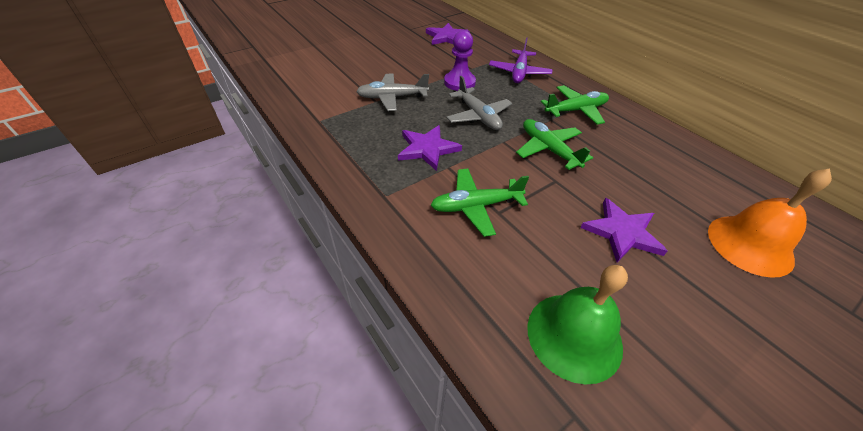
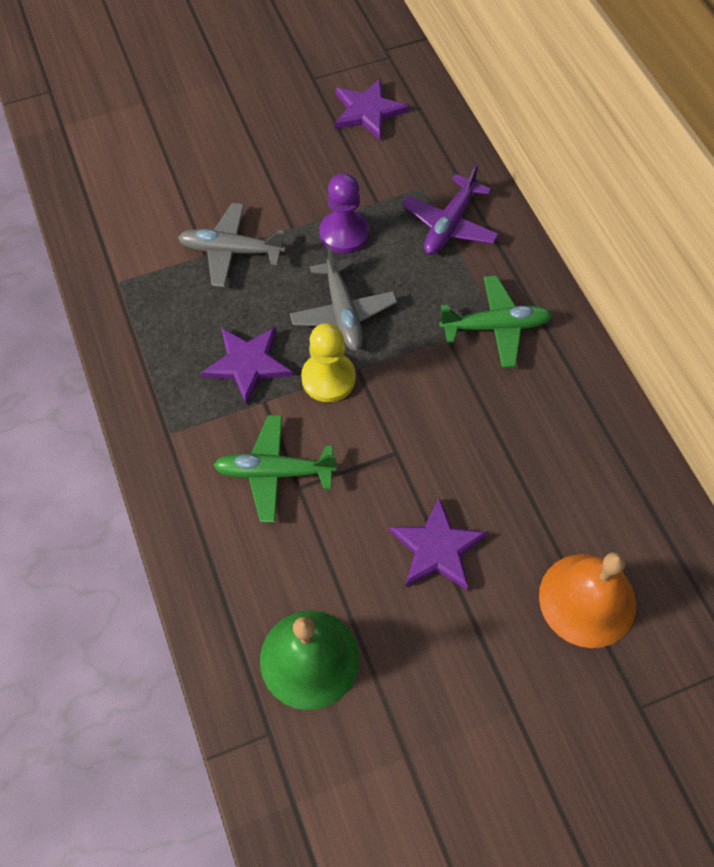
camera: 15 degrees right, 15 degrees up
(486, 148) = (328, 378): none -> yellow pawn
(548, 149) = (414, 396): green plane -> none

